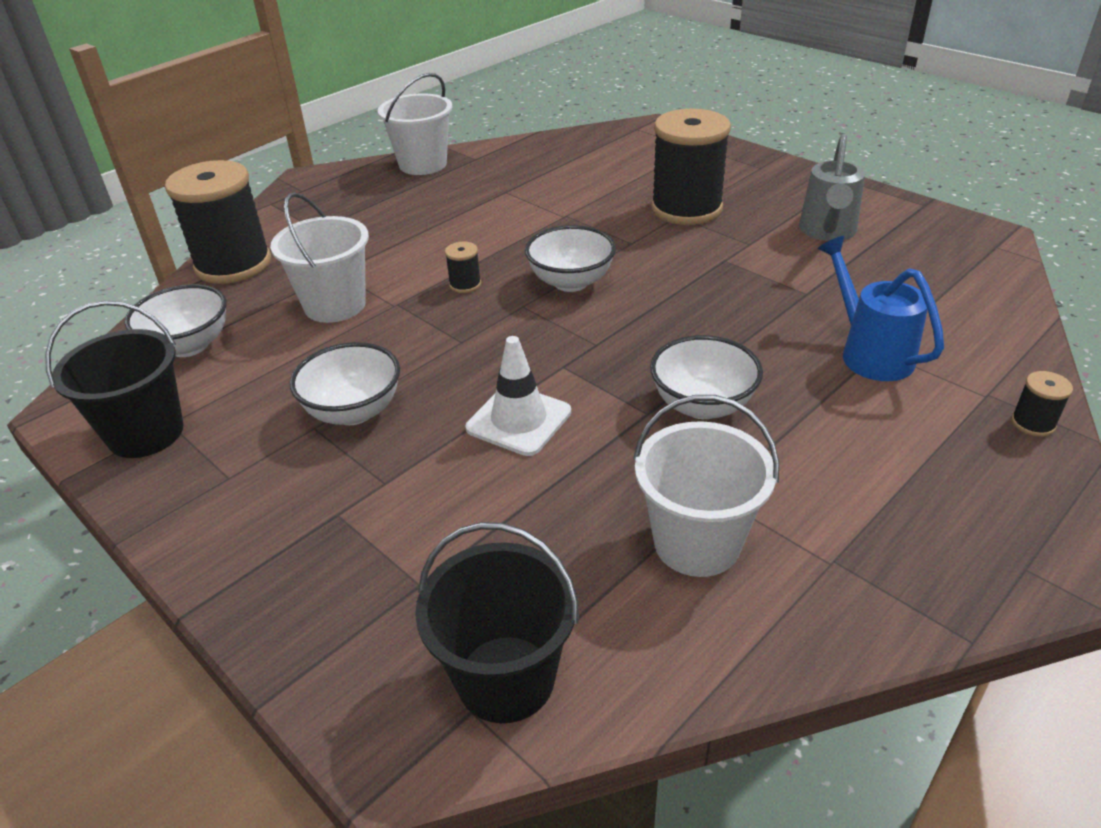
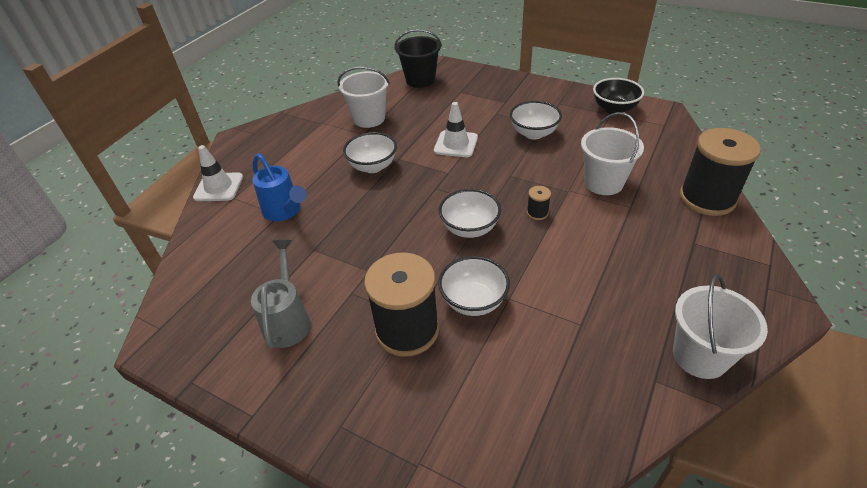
camera: 165 degrees right, 5 degrees up
(146, 433) = (614, 109): black bucket -> black bowl
(189, 346) = (653, 145): white bowl -> white bowl (473, 301)
(1033, 423) = (219, 187): black spool -> white traffic cone

